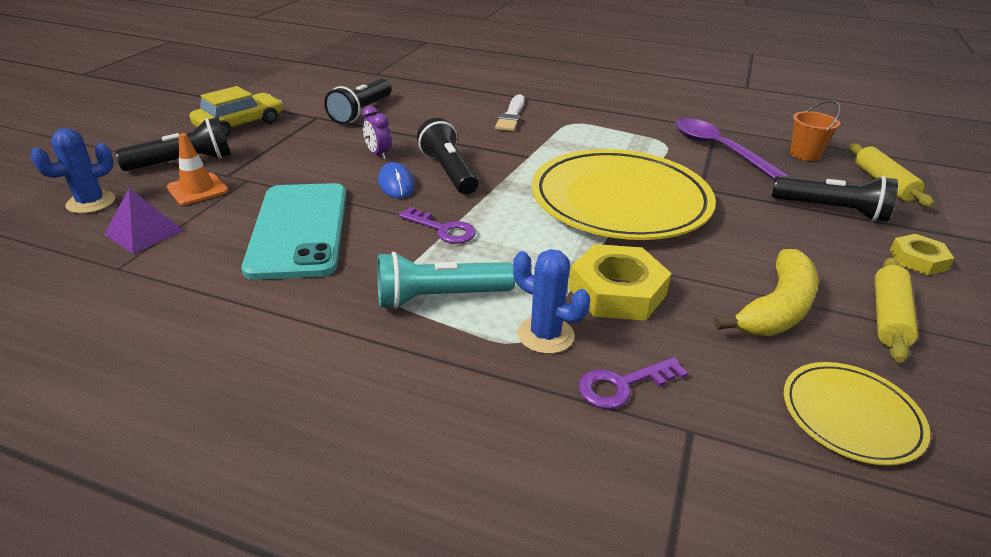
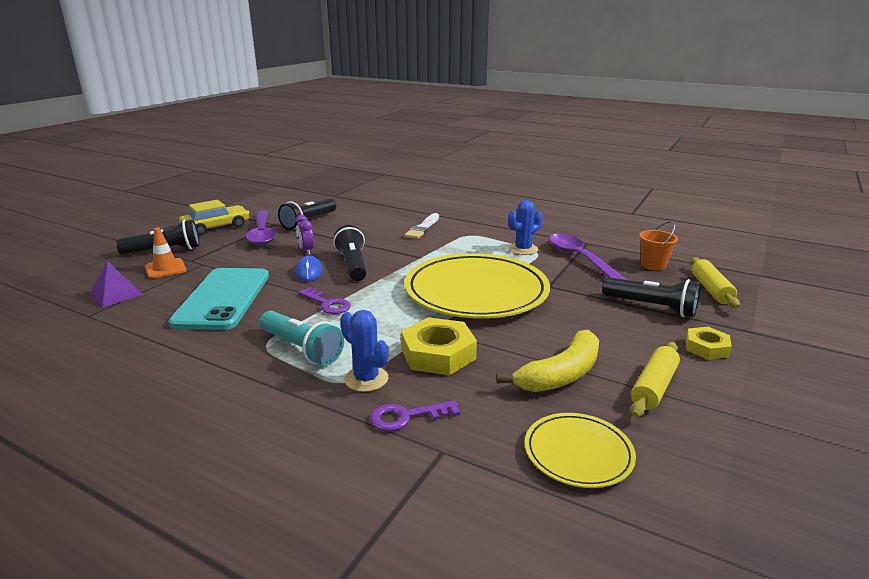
camera: 10 degrees right, 10 degrees down
(91, 202) = (90, 274): blue cactus -> blue cactus (523, 249)
(307, 131) = (262, 233): none -> purple spoon
(440, 297) = (301, 349): turquoise flashlight -> turquoise flashlight turned 135 degrees counterclockwise

